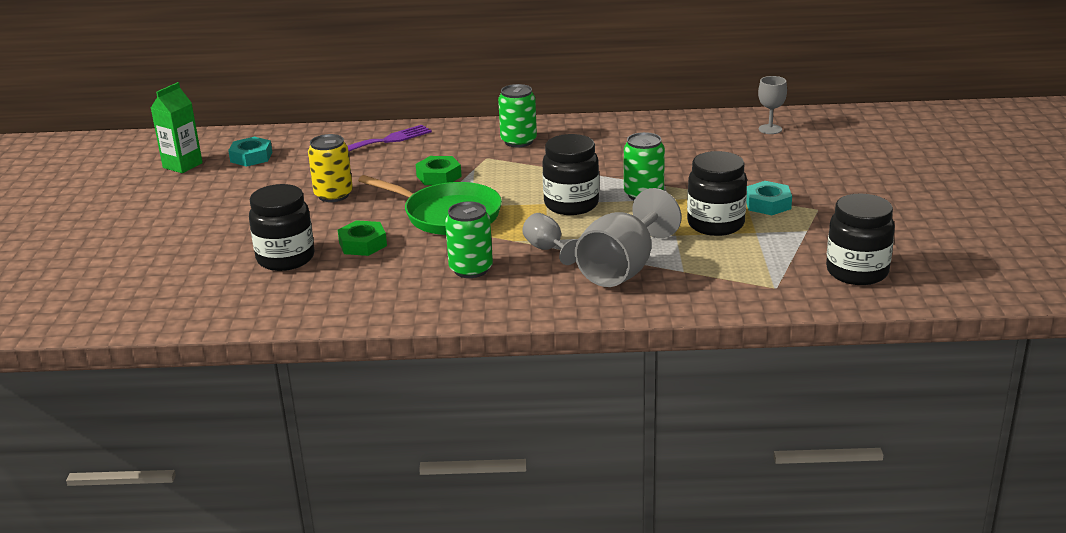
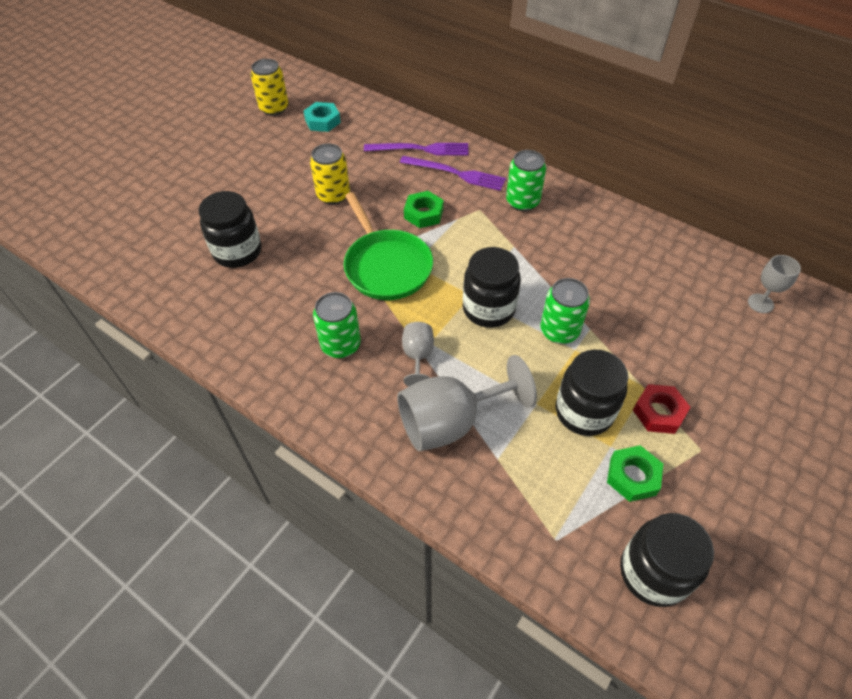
camera: 35 degrees right, 25 degrees up
(182, 165) = (274, 108): green carton -> yellow can
(362, 244) = (299, 266): green nut -> green nut (632, 476)
(435, 145) = (456, 173): none -> purple fork
(768, 204) = (659, 412): turquoise nut -> red nut

